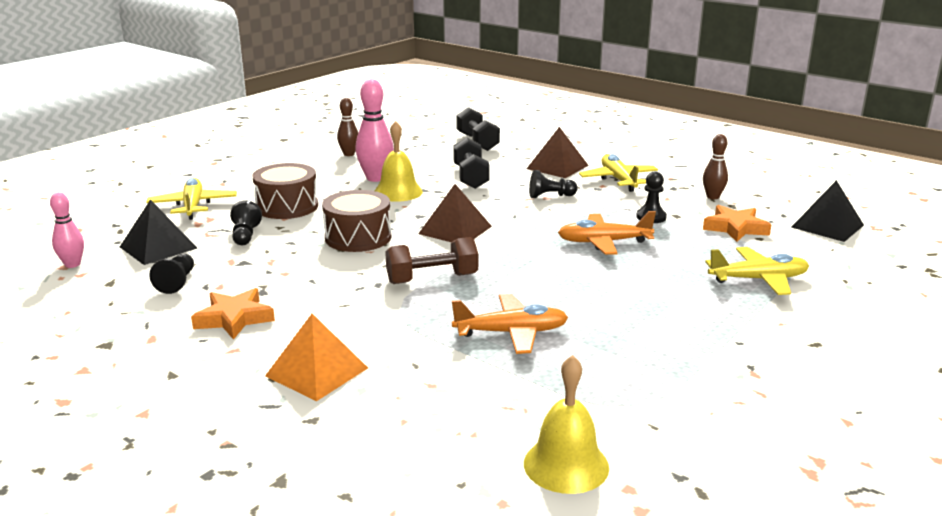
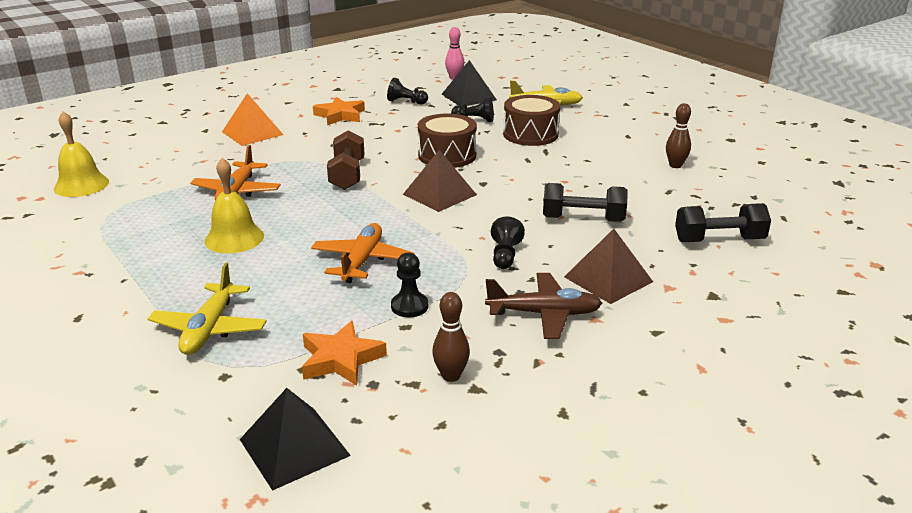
camera: 105 degrees right, 5 degrees up
(376, 178) = (594, 172): pink bowling pin -> none
(398, 192) = (550, 179): yellow bell -> yellow bell (234, 238)
(618, 180) = (544, 314): yellow plane -> brown plane

